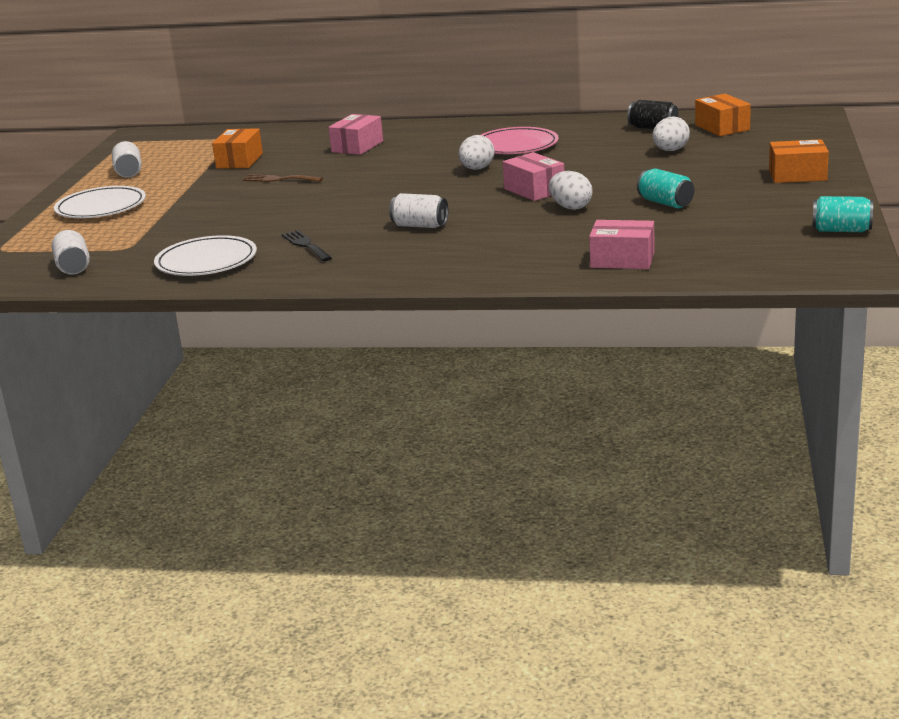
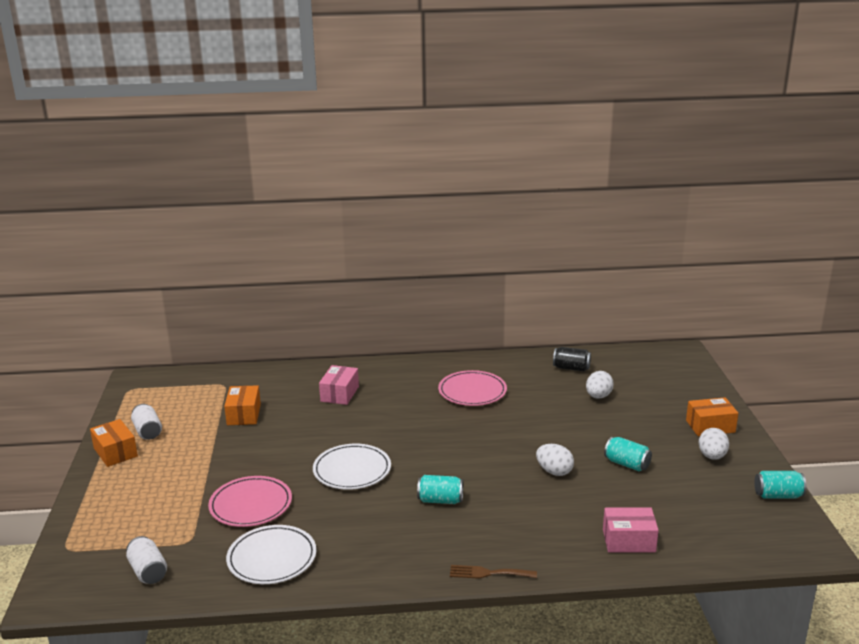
camera: 15 degrees left, 0 degrees up
(101, 207) = (141, 483): white plate -> white plate (352, 470)
(207, 225) = (251, 505): none -> pink plate
(279, 179) = (290, 439): brown fork -> brown fork (488, 573)
(306, 245) = (352, 531): black fork -> none
(420, 226) = (440, 500): white can -> turquoise can
(477, 169) = (454, 422): white egg -> white egg (712, 456)
(534, 190) = (514, 449): pink box -> none
(722, 127) = (624, 367): orange box -> orange box (115, 452)

